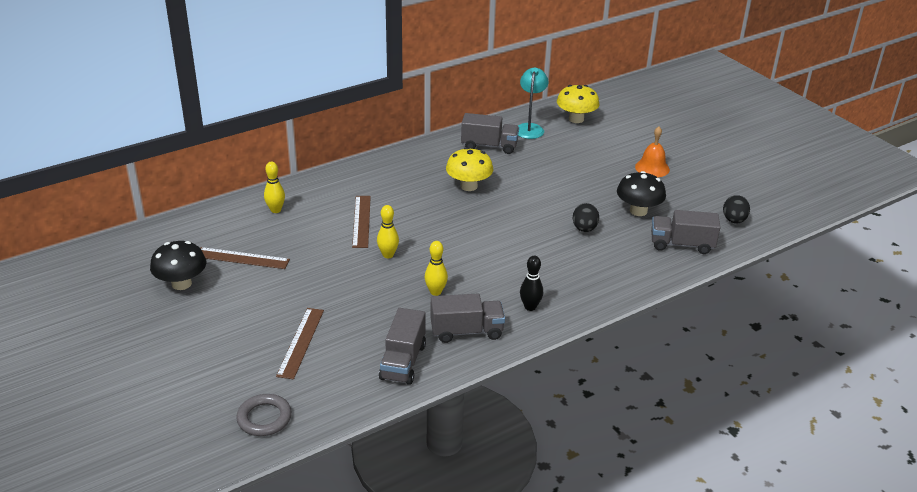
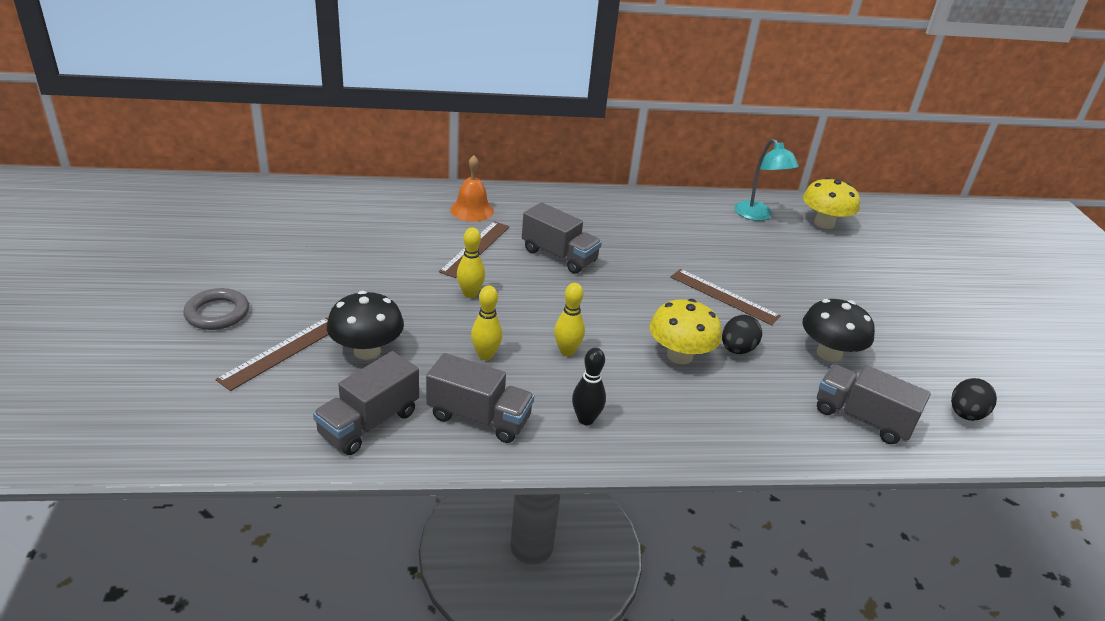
camera: 25 degrees right, 0 degrees up
(181, 283) = (232, 245): black mushroom -> black mushroom (367, 351)
(242, 258) = (315, 242): brown ruler -> brown ruler (724, 296)
(264, 418) = (153, 423): grey ring -> grey ring (217, 313)
(275, 210) = (398, 208): yellow bowling pin -> yellow bowling pin (567, 351)
(469, 186) = (631, 253): yellow mushroom -> yellow mushroom (679, 355)
(489, 146) = (692, 219): grey truck -> grey truck (559, 256)
(530, 128) = (757, 216): turquoise lamp -> turquoise lamp turned 120 degrees clockwise
(652, 168) = (887, 308): orange bell -> orange bell (472, 210)

